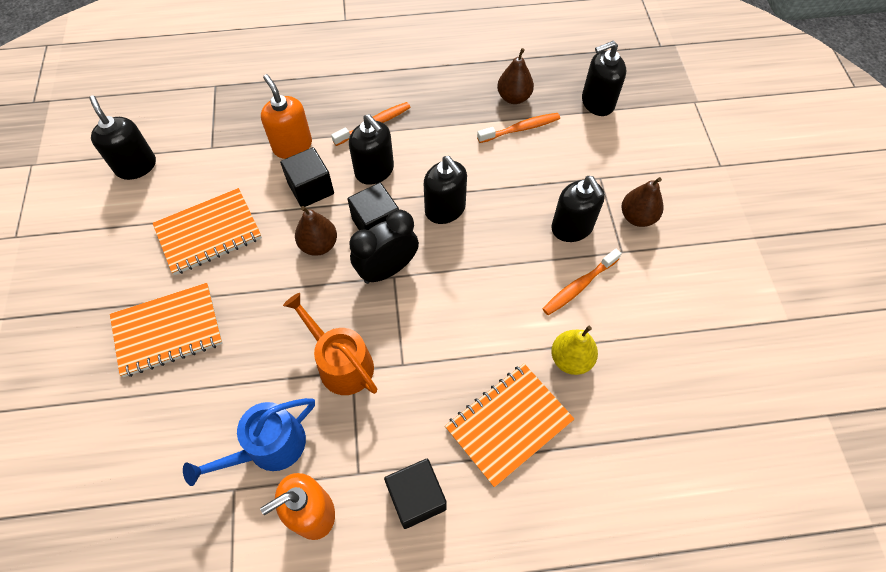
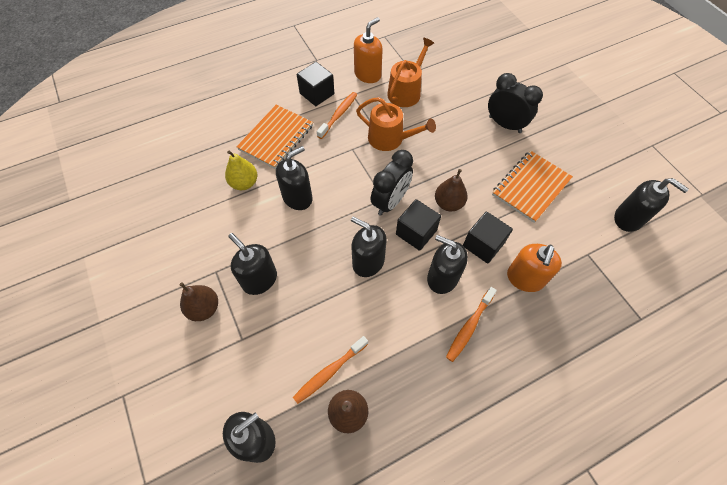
camera: 160 degrees right, 0 degrees up
(168, 331) = (505, 124): orange notebook -> black clock
(269, 447) = (406, 91): blue watering can -> orange watering can
(292, 146) = (525, 278): orange soap dispenser -> orange soap dispenser turned 75 degrees clockwise
(503, 313) = (297, 197): none -> black soap dispenser
(578, 286) = (246, 233): orange toothbrush -> orange toothbrush (339, 115)

